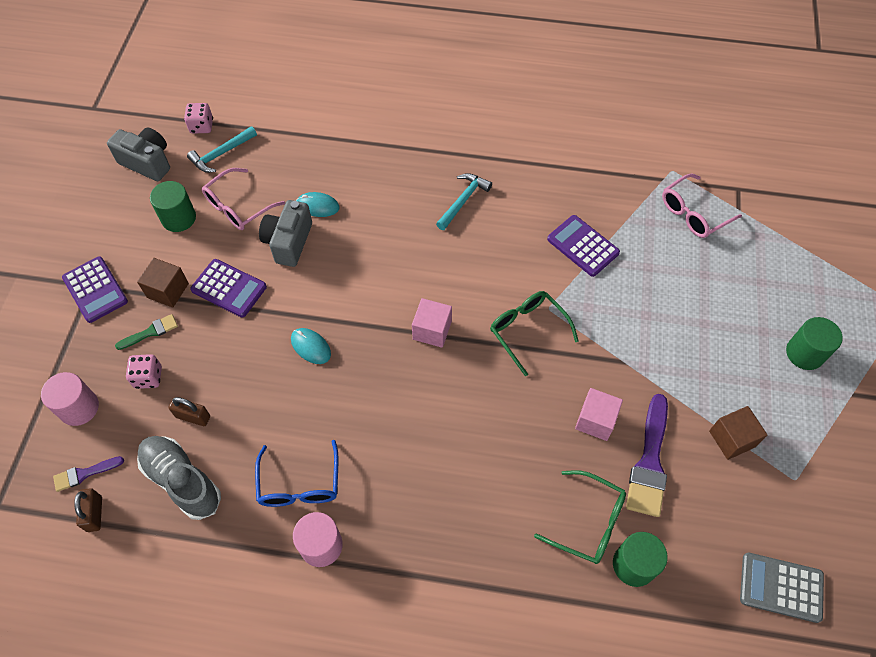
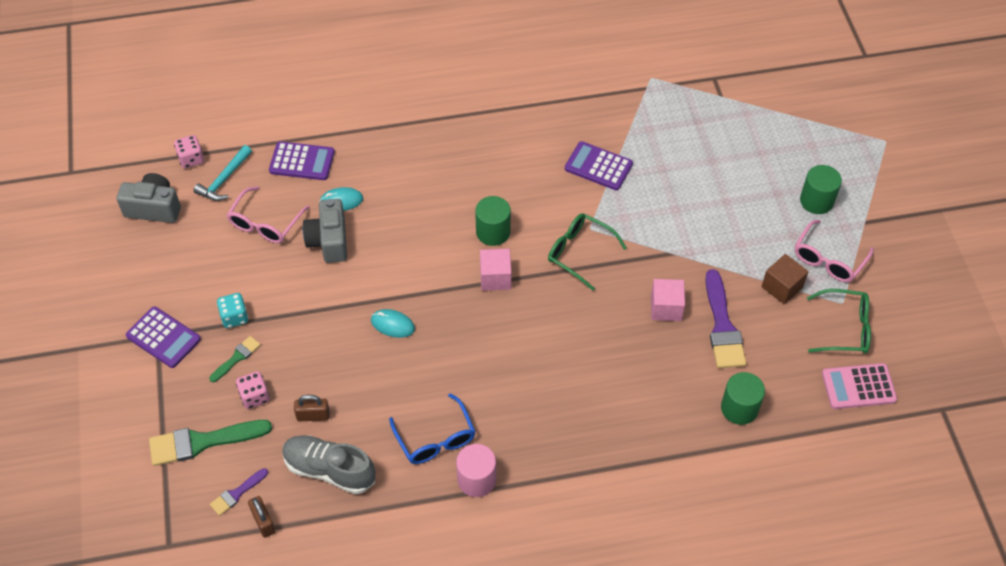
camera: 20 degrees left, 5 degrees down
(79, 408) = (202, 442): pink cylinder -> green brush
(168, 290) = (234, 317): brown cube -> turquoise dice
(179, 218) = (212, 250): green cylinder -> green cylinder (493, 232)
(229, 288) = (292, 298): purple calculator -> purple calculator (302, 161)
(463, 200) = (475, 157): turquoise hammer -> none
(589, 522) = (691, 388): green glasses -> green glasses (845, 328)
(693, 213) = (683, 111): pink glasses -> pink glasses (828, 259)
(781, 587) = (858, 387): grey calculator -> pink calculator

